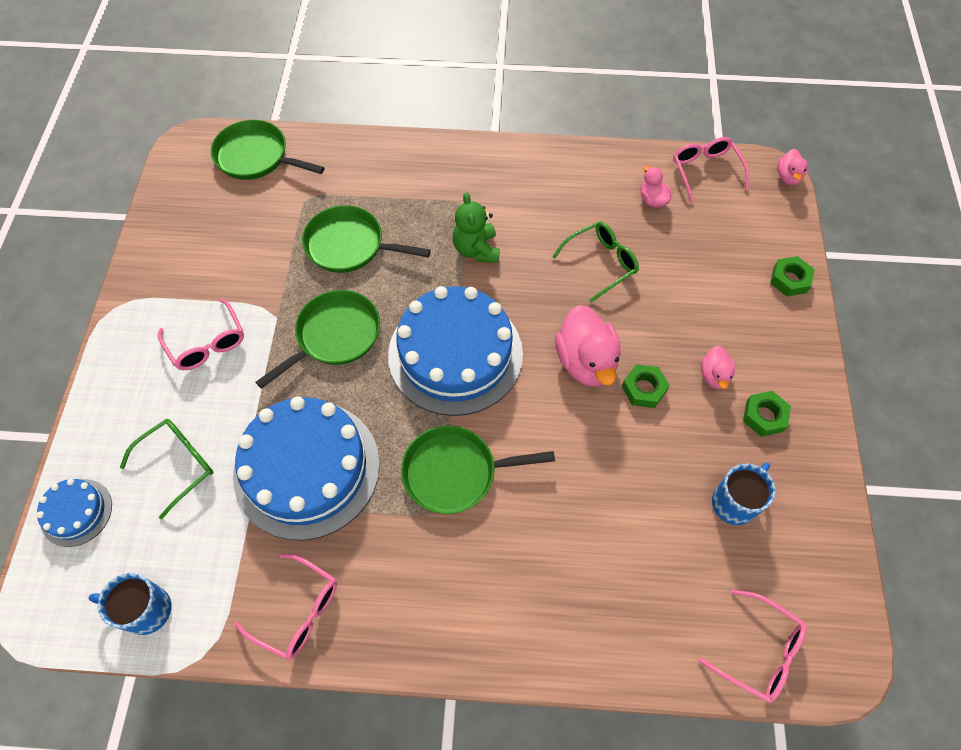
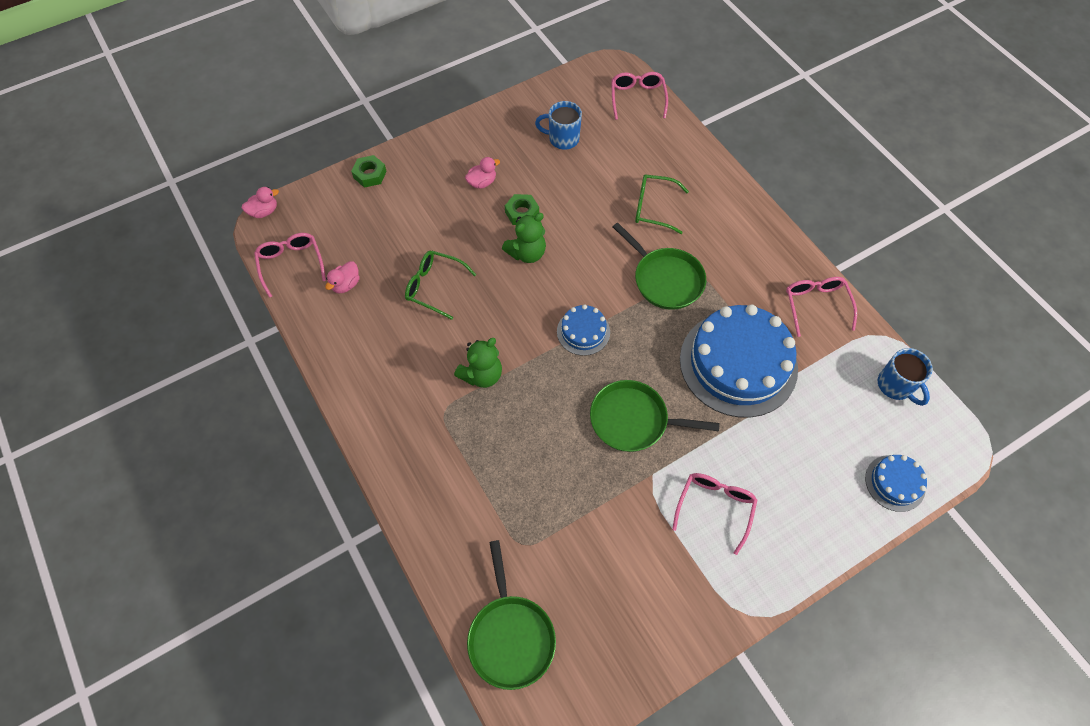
camera: 125 degrees left, 0 degrees up
(177, 465) = (809, 446): green glasses -> green glasses (654, 208)
(349, 245) = (547, 471): green pan -> none
(455, 354) = (583, 331): blue cake -> blue cake, size x0.47
(586, 362) = (527, 253): pink duck -> green teddy bear
(705, 171) = (291, 264): pink glasses -> pink glasses turned 120 degrees clockwise
(764, 416) = (492, 147): green nut -> none

